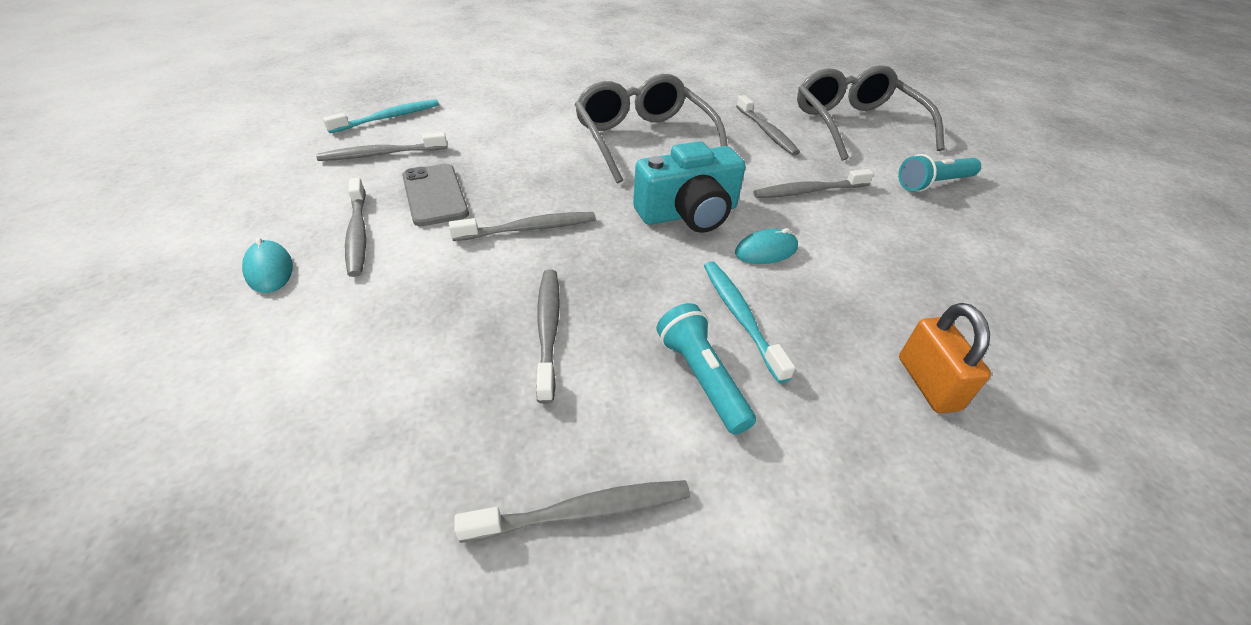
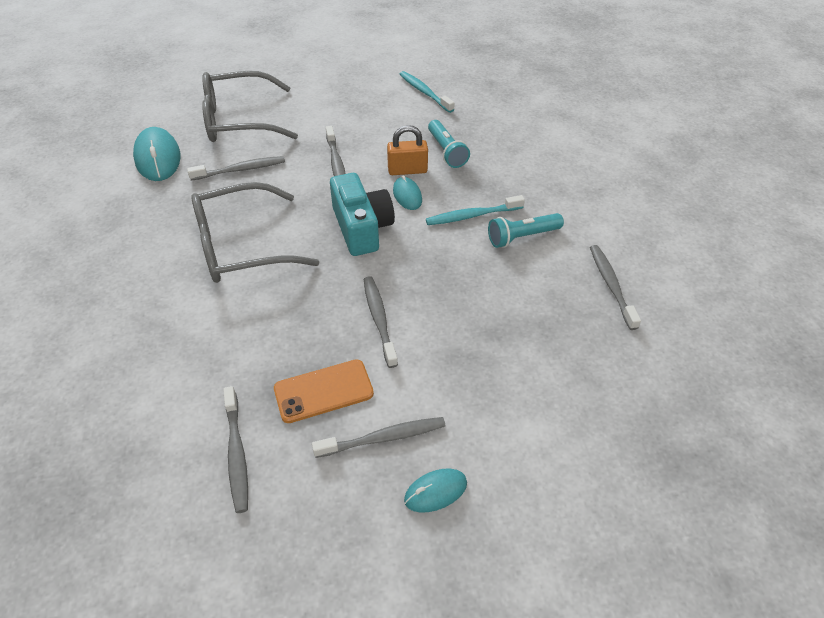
camera: 85 degrees left, 5 degrees up
(388, 118) = (143, 467): turquoise toothbrush -> turquoise toothbrush (424, 92)
(435, 195) = (323, 391): grey phone -> orange phone
(548, 329) = (491, 303): grey toothbrush -> none
(765, 91) = (158, 158): none -> turquoise mouse
(927, 383) = (515, 157): orange padlock -> orange padlock (407, 170)
(933, 184) = (331, 106): turquoise flashlight -> turquoise flashlight (446, 151)

